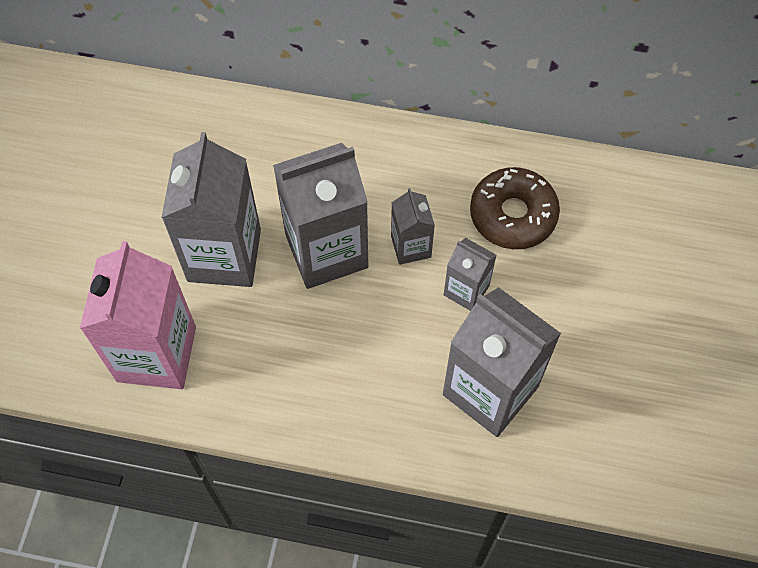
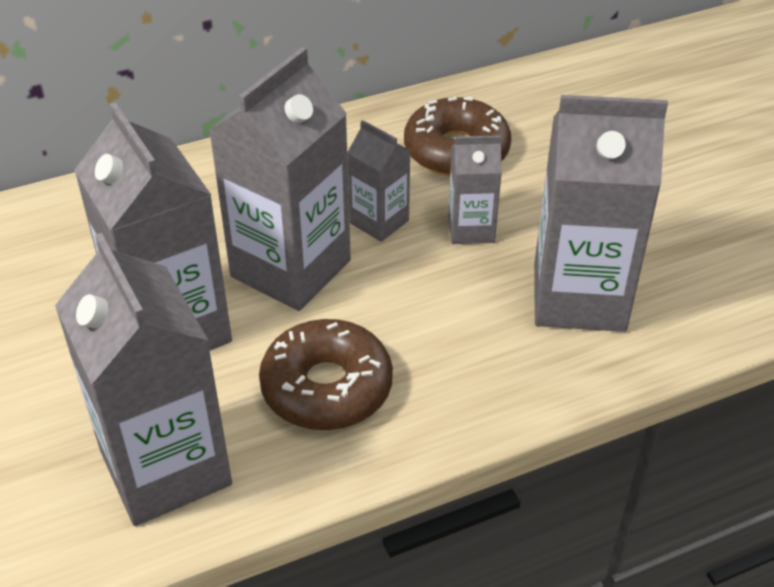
camera: 35 degrees left, 20 degrees down
(156, 354) = (165, 468): pink carton -> grey carton
(281, 357) = (327, 387): none -> brown donut

